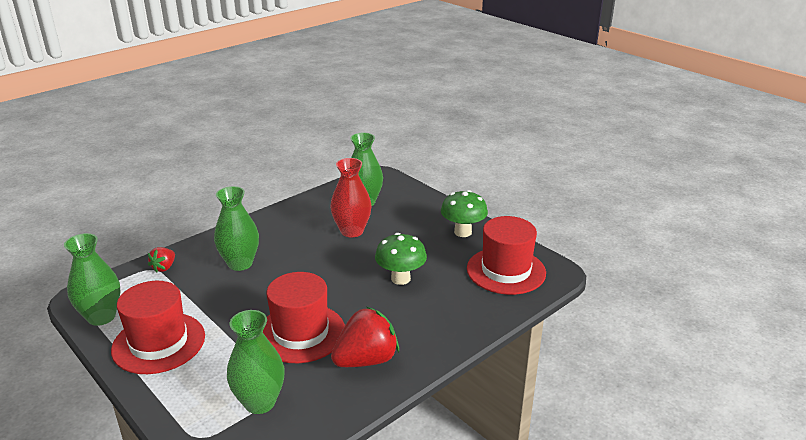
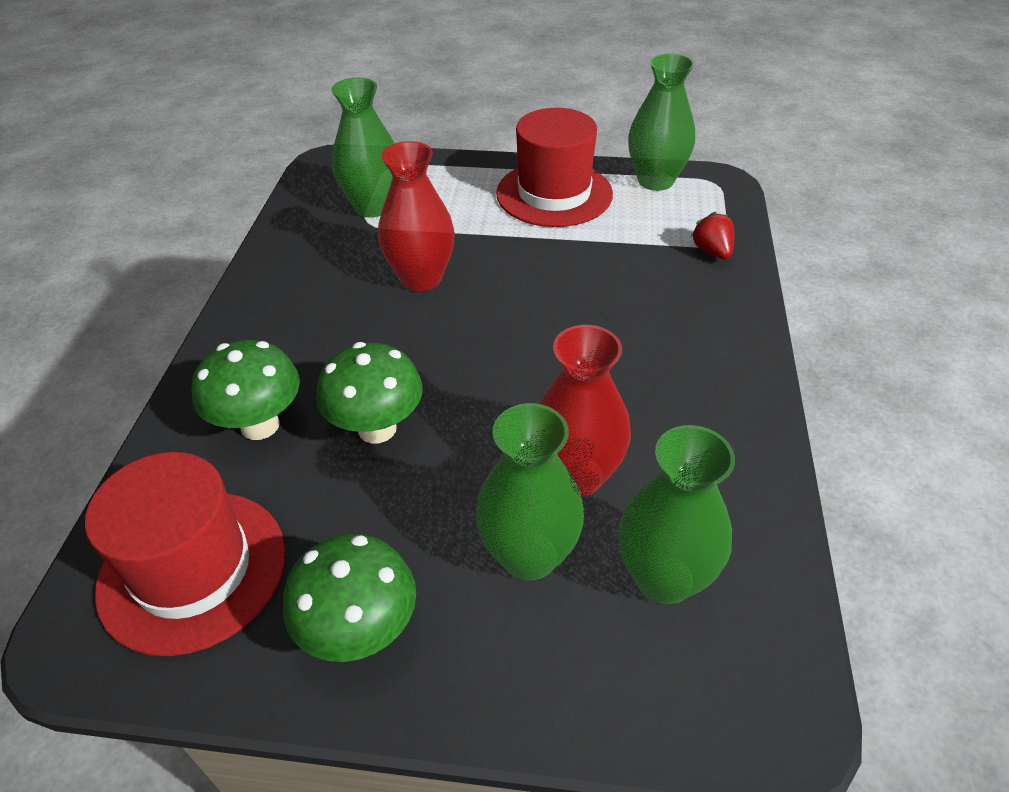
camera: 140 degrees right, 15 degrees up
(240, 263) = (638, 310): green vase -> green vase (529, 555)
(301, 333) = (421, 278): red hat -> red vase
(366, 360) = (305, 293): red strawberry -> none
(446, 305) = (260, 425): none -> green mushroom

